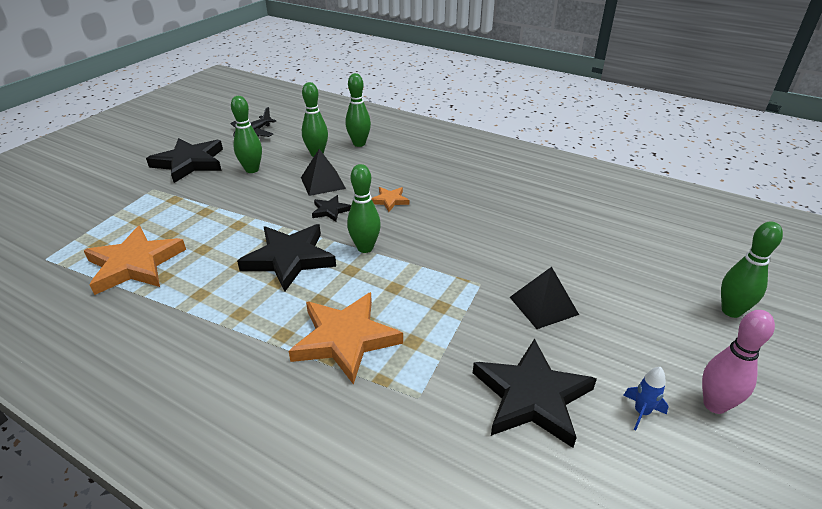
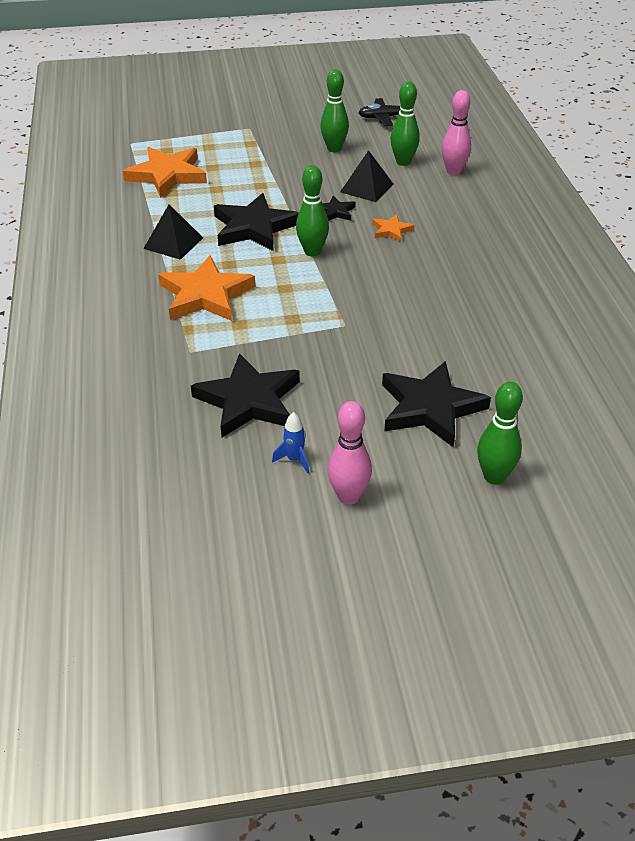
camera: 50 degrees right, 5 degrees up
(190, 163) = (301, 120): black star -> black star (430, 408)
(359, 144) = (453, 171): green bowling pin -> pink bowling pin
(543, 305) = (359, 367): black pyramid -> black pyramid (173, 243)

